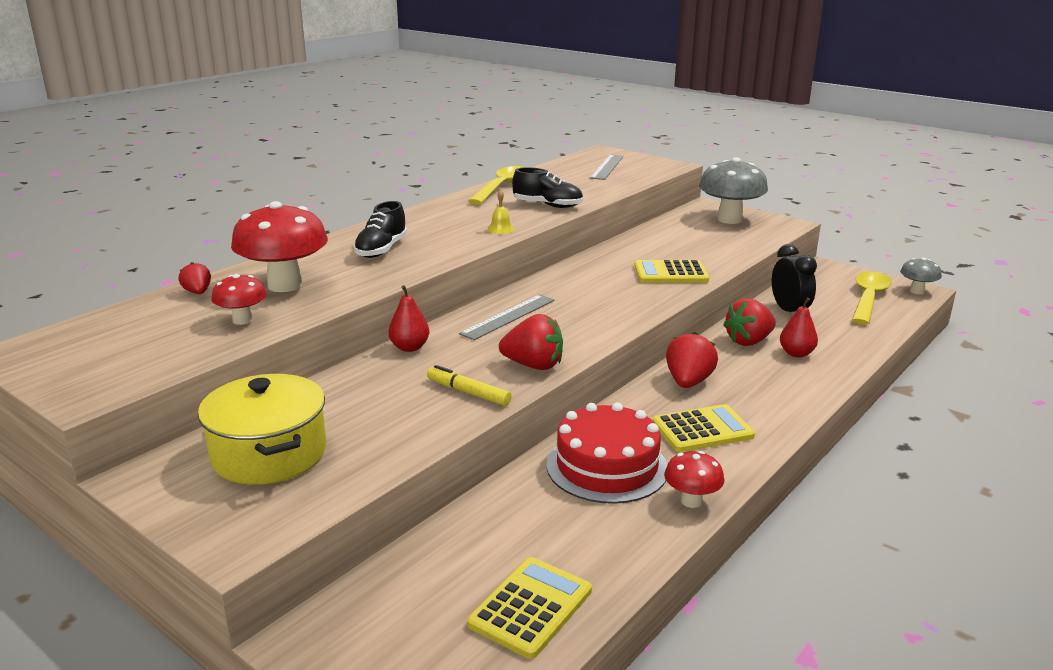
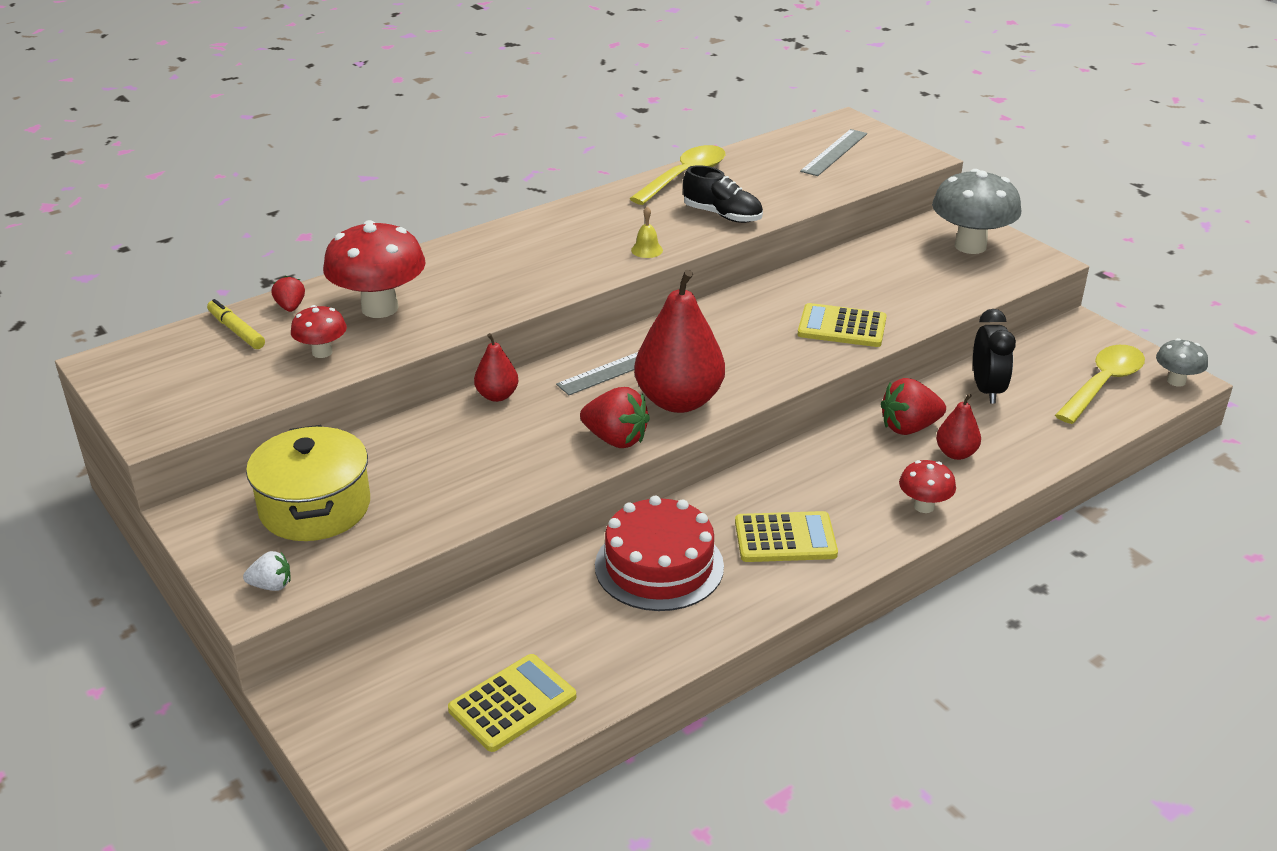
camera: 15 degrees right, 10 degrees up
(247, 529) = (271, 585): none -> white strawberry
(381, 250) = (500, 267): black shoe -> none
(468, 393) = (532, 464): yellow marker -> yellow marker (236, 331)
(571, 333) = (679, 401): none -> red pear
(688, 382) = (804, 474): red strawberry -> none
(691, 501) = (725, 621): red mushroom -> red mushroom (924, 506)

